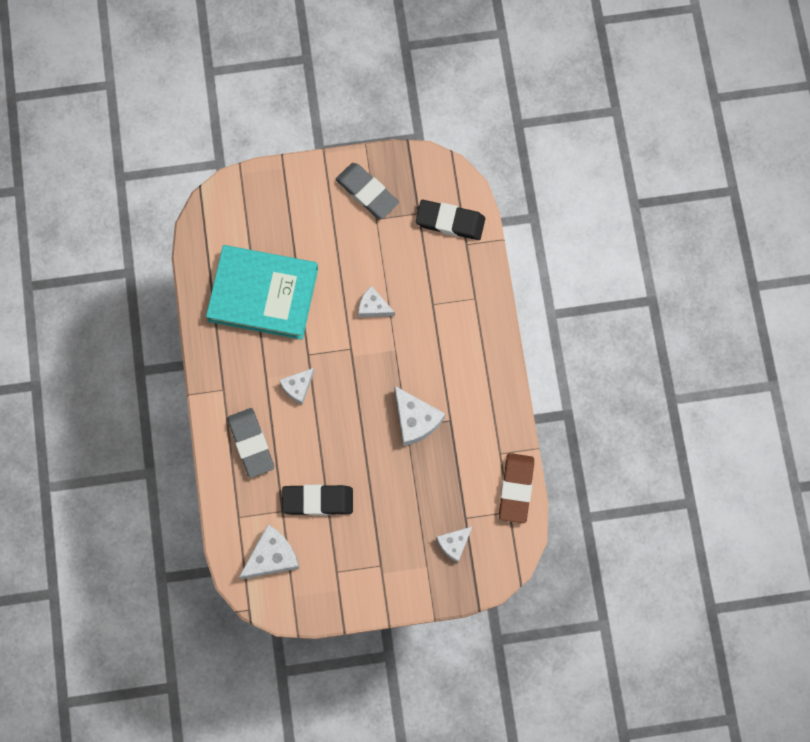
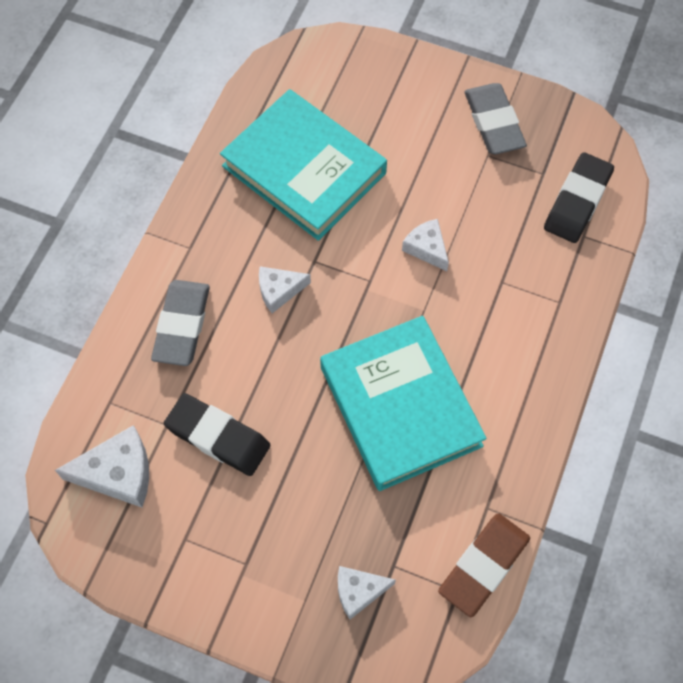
camera: 30 degrees right, 10 degrees down
(415, 420) = (400, 406): white cheese -> turquoise book
(450, 222) = (577, 201): black eraser -> black eraser turned 75 degrees clockwise

